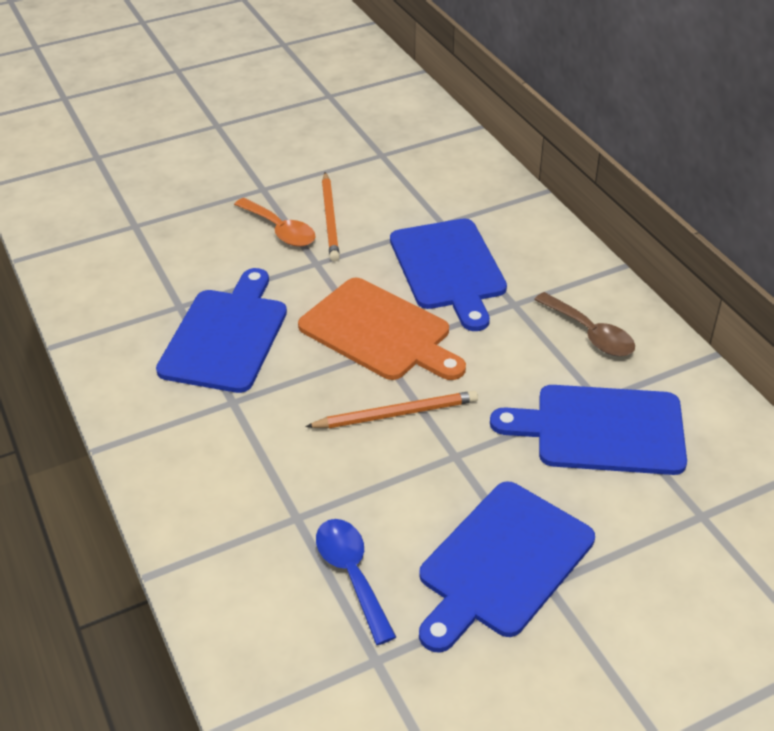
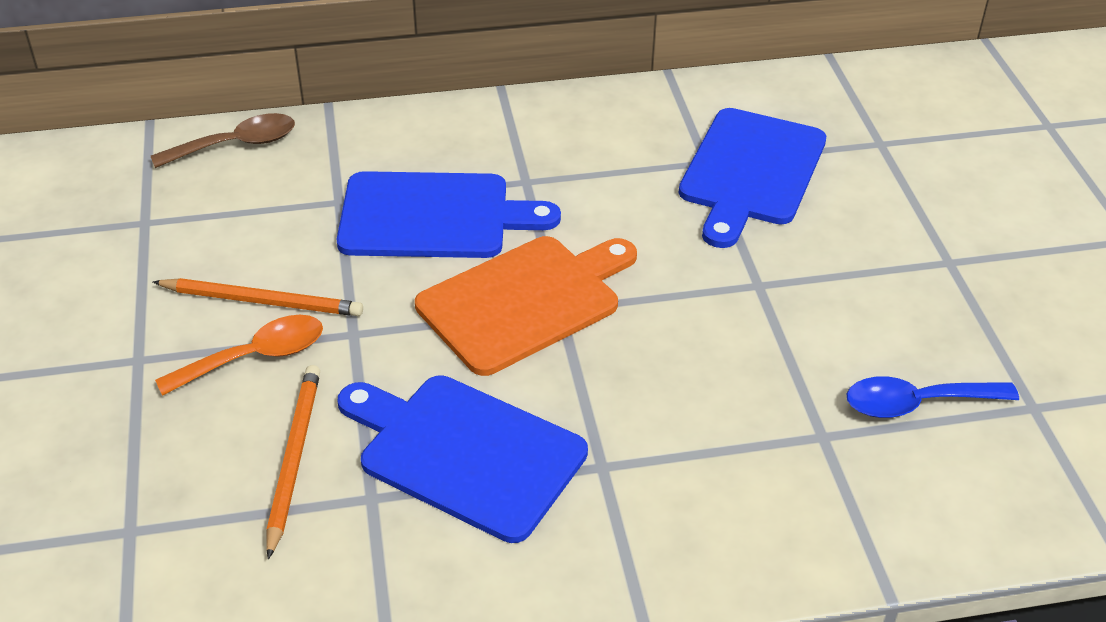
camera: 75 degrees left, 0 degrees up
(396, 414) = (677, 317): orange pencil -> orange pencil (293, 458)
(502, 563) = (918, 286): blue cutting board -> none
(590, 334) = (602, 140): brown spoon -> brown spoon (237, 145)

